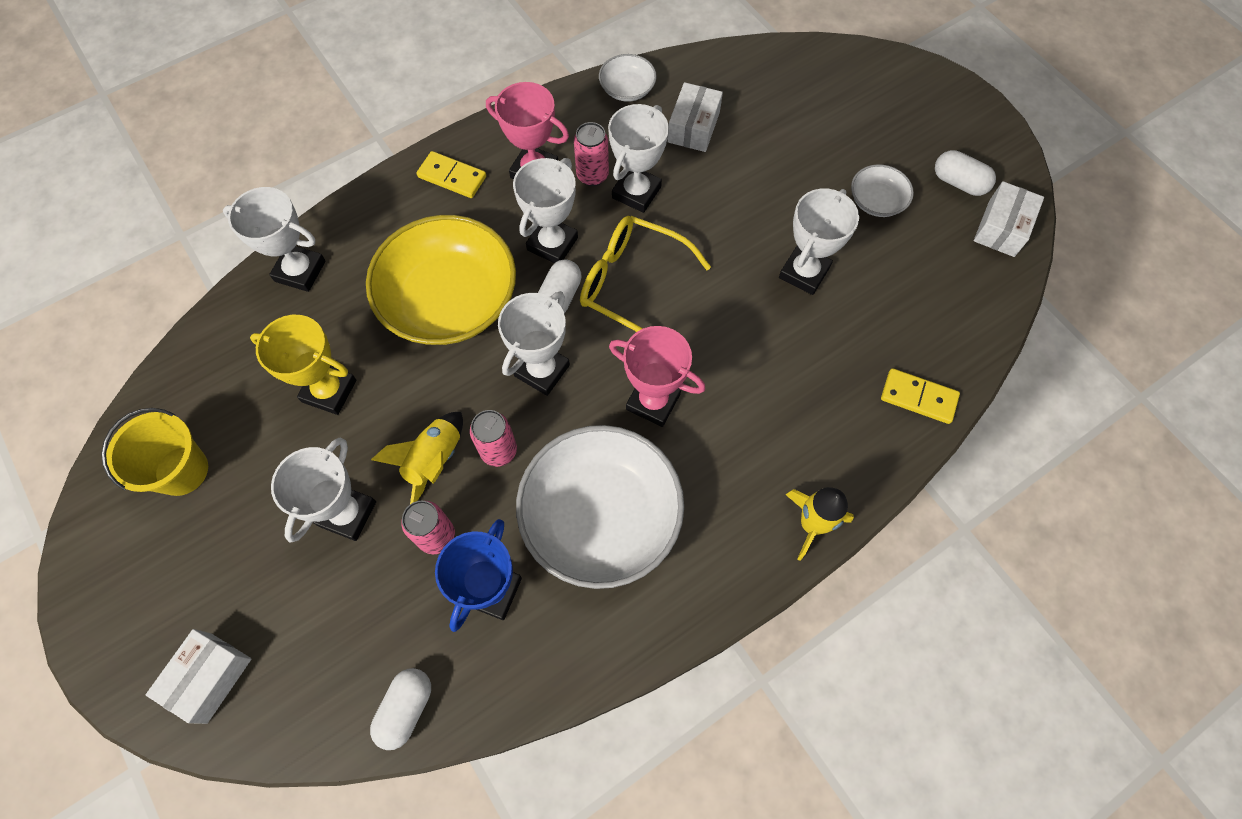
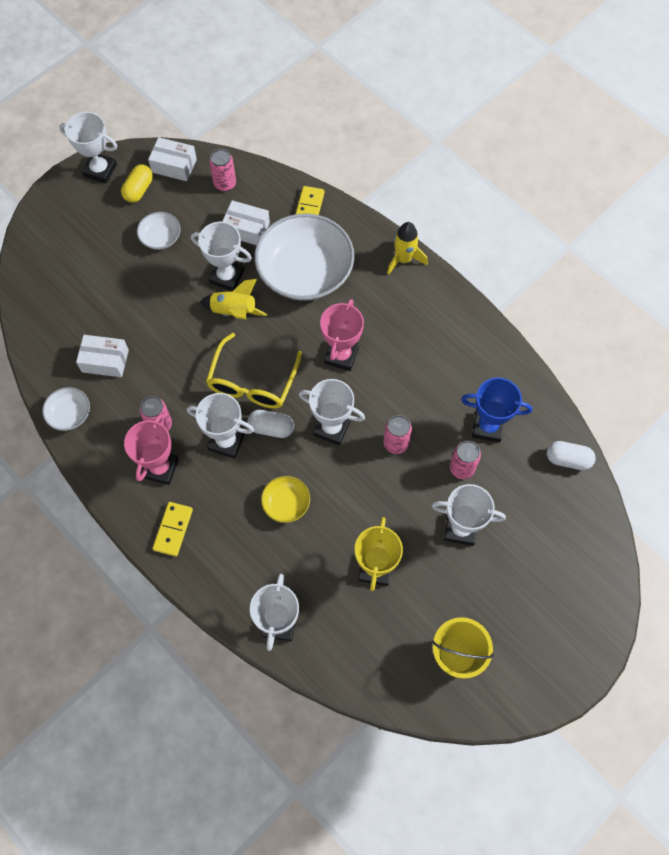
camera: 100 degrees left, 0 degrees up
(209, 677) = (584, 582): white box -> white box (246, 229)
(434, 460) = (411, 483): yellow rocket -> yellow rocket (234, 312)
(450, 300) = (286, 503): yellow bowl -> yellow bowl, size x0.45
(601, 516) = (426, 374): white bowl -> white bowl (305, 271)
(636, 192) = (172, 391): white trophy -> white trophy (100, 170)
(958, 183) = (139, 190): white capsule -> yellow capsule
(967, 288) = (225, 184): none -> pink can

